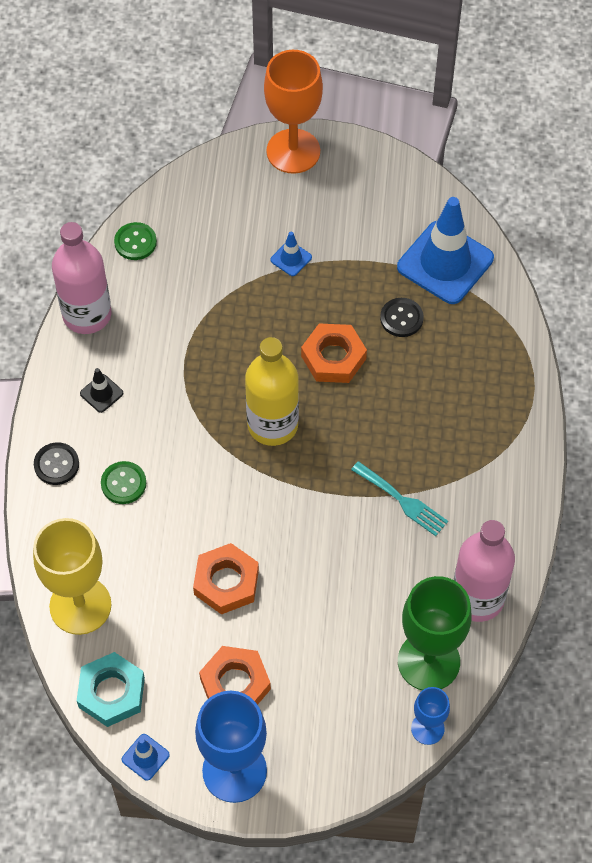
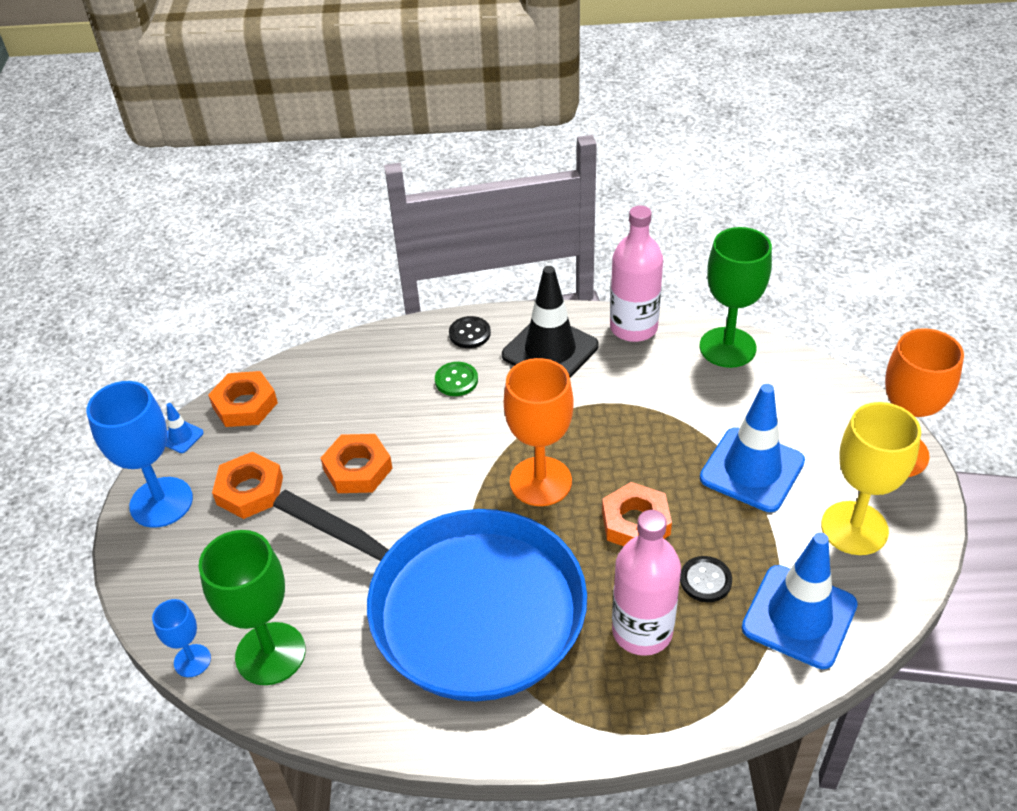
camera: 85 degrees right, 15 degrees down
(80, 605) = (329, 371): yellow goblet -> yellow goblet (854, 528)
(101, 393) = (550, 350): black traffic cone -> black traffic cone, size x2.35
(111, 692) = (245, 405): turquoise nut -> orange nut
(135, 242) = (727, 347): green button -> green goblet
(272, 425) = (540, 481): yellow bottle -> orange goblet
(291, 258) = (752, 470): blue traffic cone -> blue traffic cone, size x2.35
(402, 501) = (465, 608): turquoise fork -> blue pan
(477, 598) = (348, 695): pink bottle -> pink bottle (642, 631)

